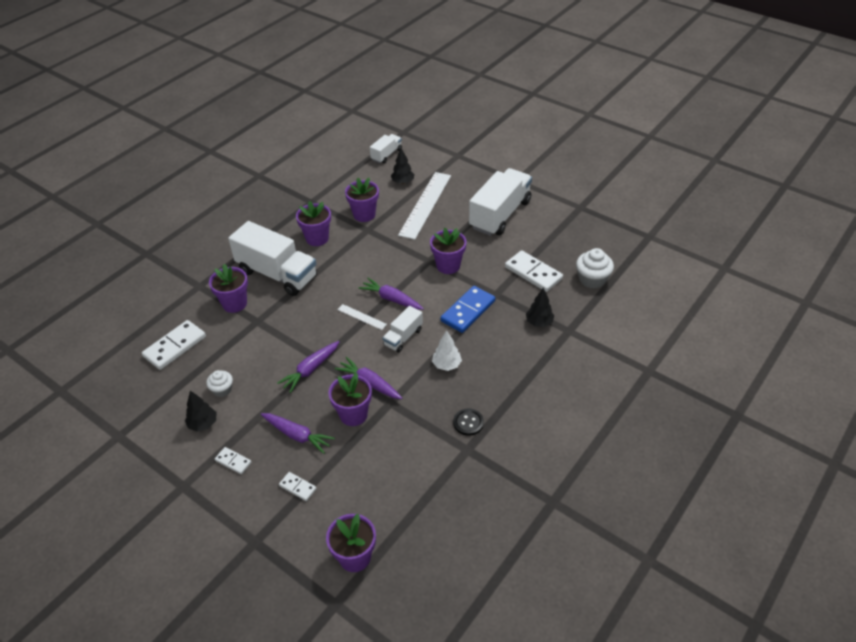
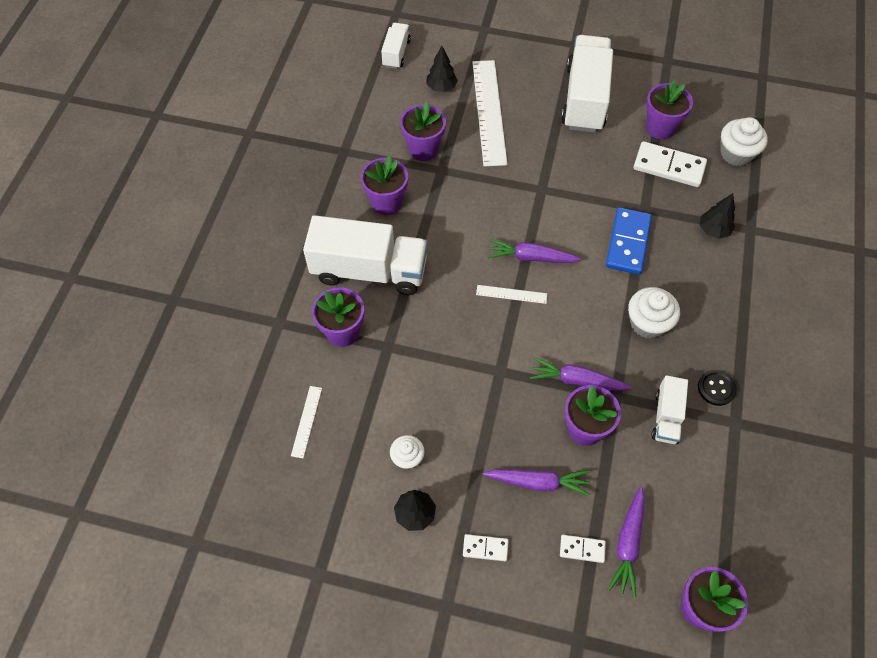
camera: 25 degrees left, 15 degrees up
(175, 347) = (306, 421): white domino -> white ruler
(310, 370) = (497, 389): purple carrot -> purple carrot (628, 544)
(403, 337) = (576, 304): white truck -> white truck (666, 417)
(446, 365) = (648, 323): white tree -> white cupcake
(448, 266) = (568, 189): purple flower pot -> purple flower pot (660, 128)

